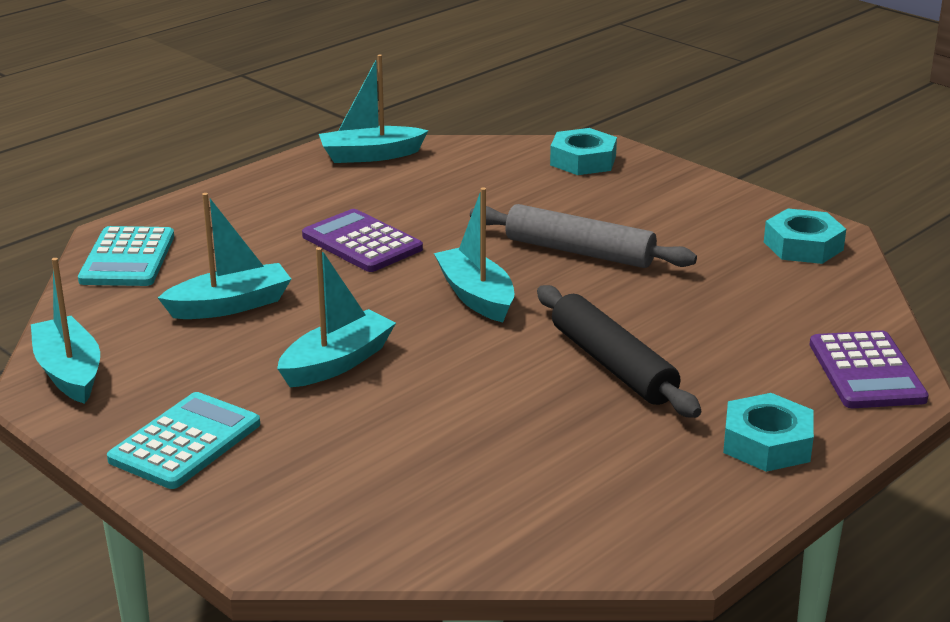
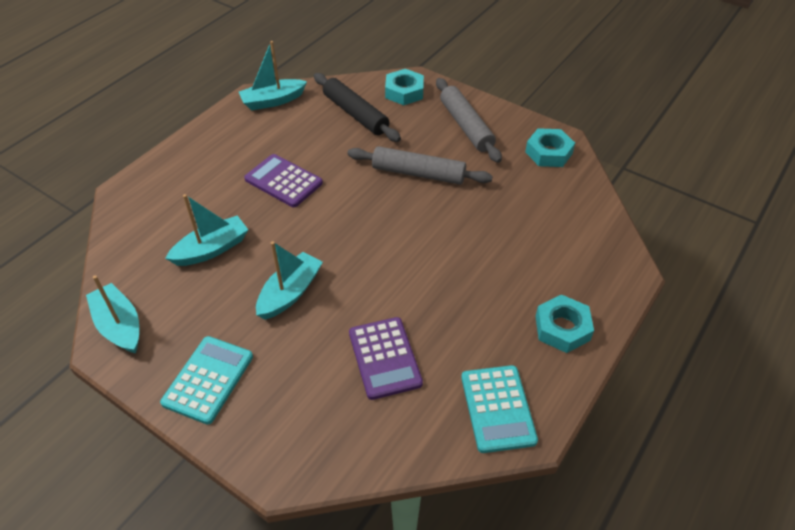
camera: 10 degrees left, 20 degrees up
(127, 258) = (136, 214): turquoise calculator -> turquoise calculator (497, 408)
(476, 296) = (364, 221): turquoise boat -> none
(612, 365) = (458, 272): black rolling pin -> black rolling pin (355, 114)
(673, 206) = (466, 126): none -> grey rolling pin
(866, 371) = (606, 257): purple calculator -> purple calculator (384, 358)

